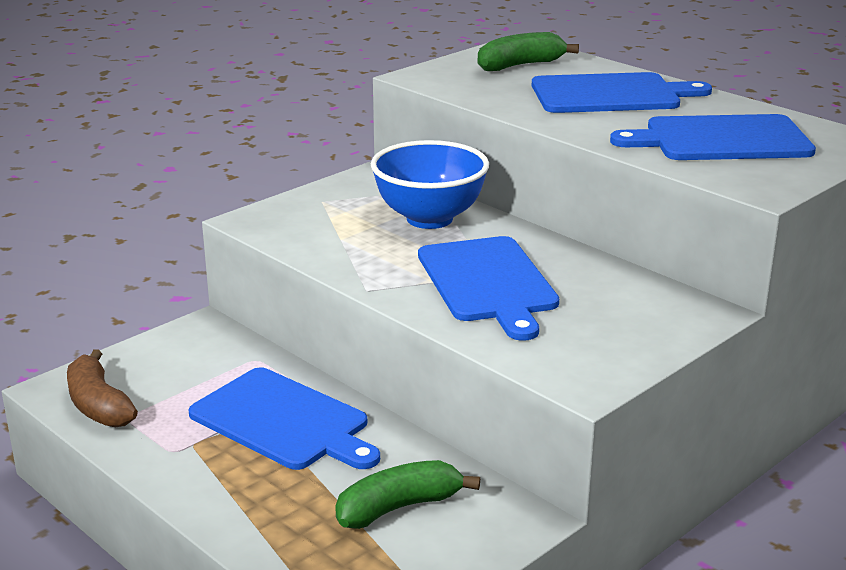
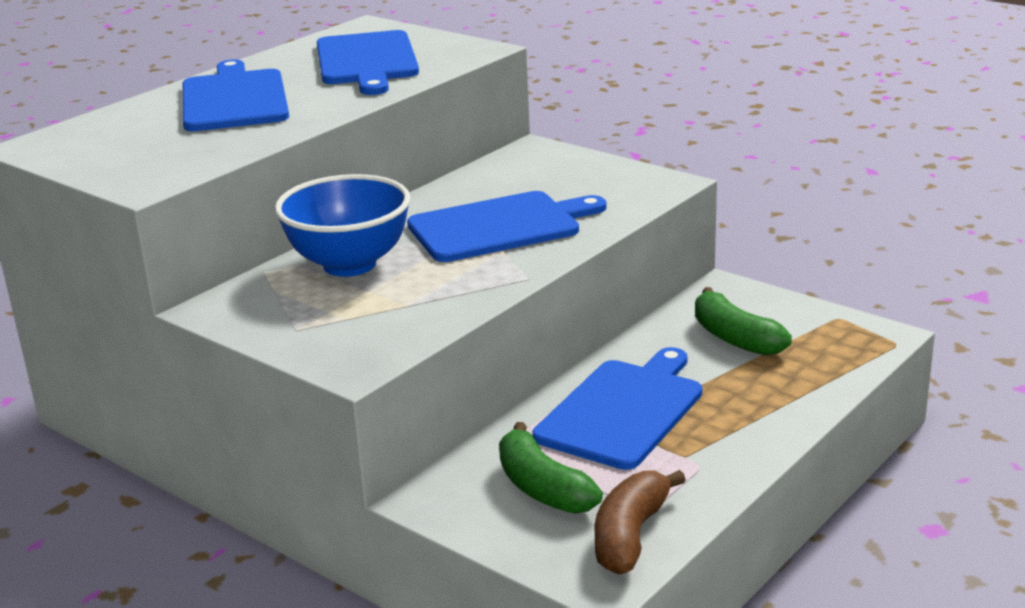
camera: 95 degrees left, 0 degrees up
(98, 405) = (630, 535): brown banana -> brown banana turned 150 degrees clockwise
(520, 65) = (119, 140): green banana -> green banana (542, 488)

